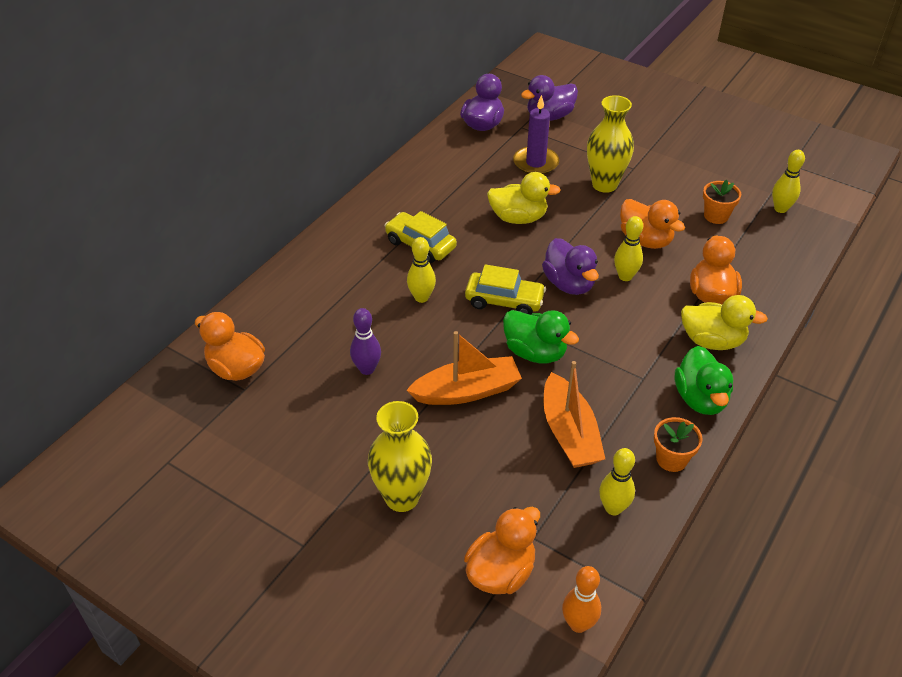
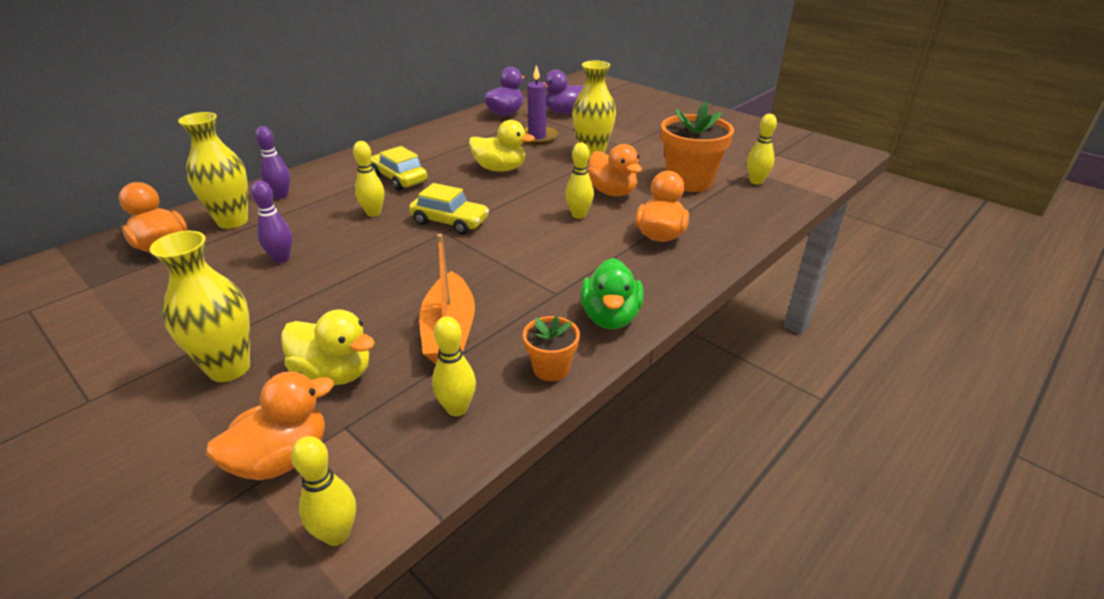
camera: 10 degrees right, 10 degrees down
(284, 326) = (233, 221): none -> yellow vase
(310, 284) = (281, 196): none -> purple bowling pin
(467, 391) = (365, 285): orange boat -> none
(535, 352) = (455, 262): green duck -> none
(569, 284) = (520, 215): purple duck -> none
(578, 624) = (337, 534): orange bowling pin -> yellow bowling pin
(712, 341) = (645, 270): yellow duck -> yellow duck (334, 374)
(716, 216) = (689, 181): orange flower pot -> orange flower pot, size x1.92

